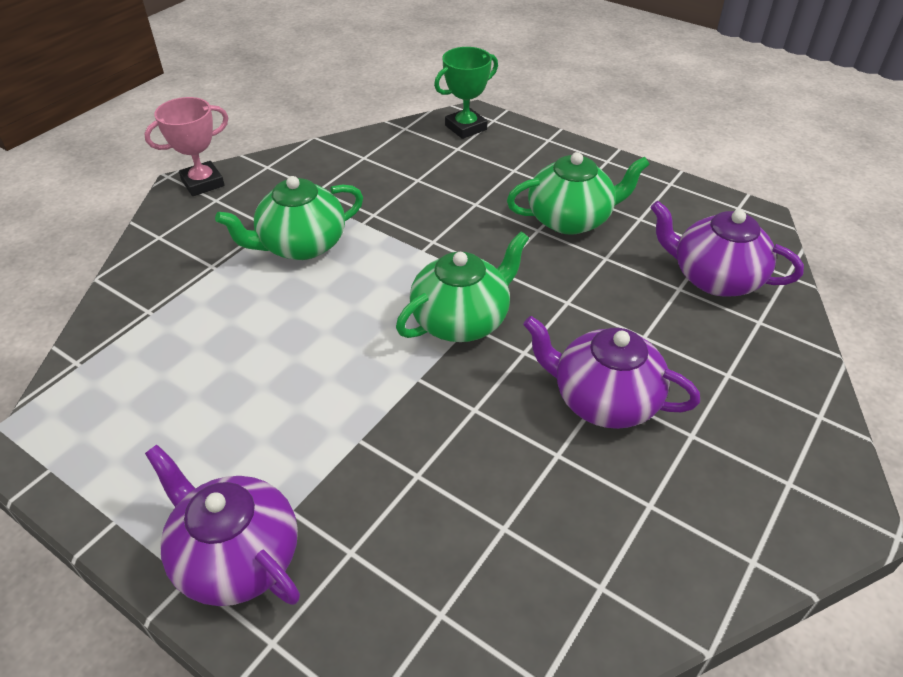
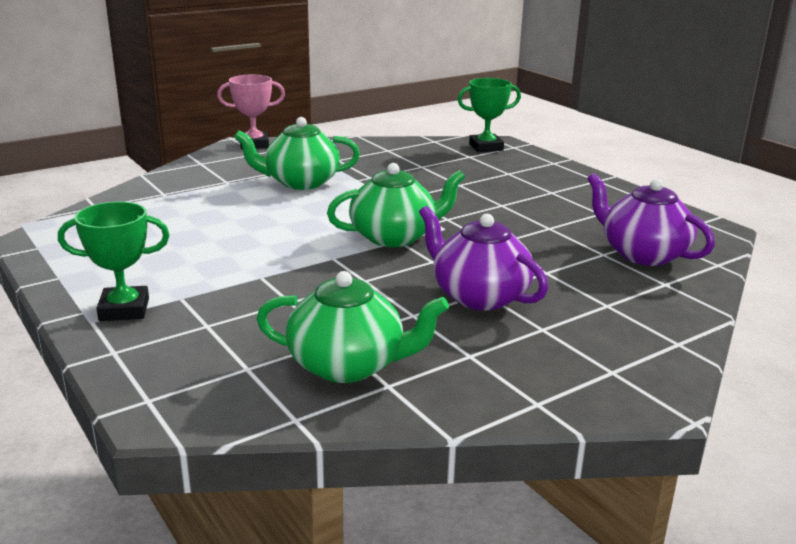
camera: 20 degrees right, 20 degrees down
(236, 557) = (124, 309): purple teapot -> green trophy
(570, 219) = (535, 204): green teapot -> green teapot (348, 365)

